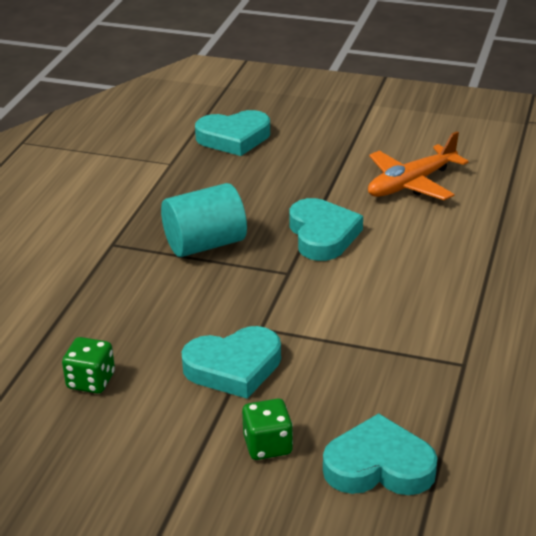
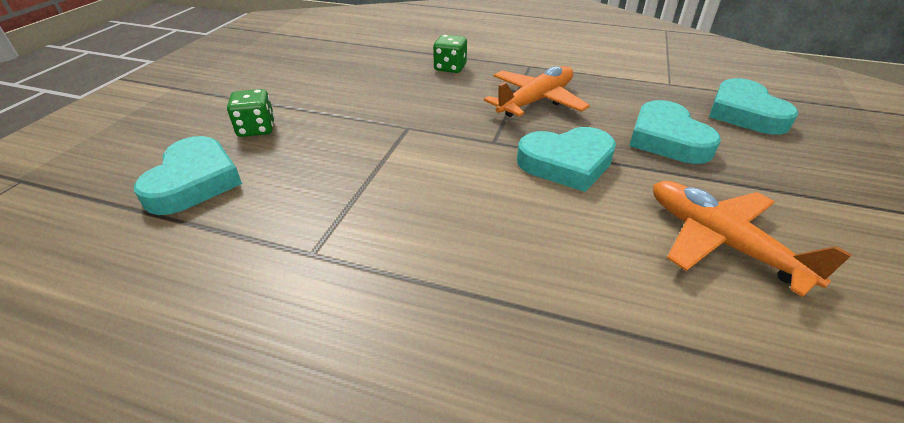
camera: 90 degrees right, 5 degrees up
(91, 381) = (362, 66): green dice -> green dice (450, 68)
(205, 244) = (536, 101): turquoise cylinder -> orange plane
(234, 367) = (357, 115): turquoise heart -> turquoise heart (667, 139)

